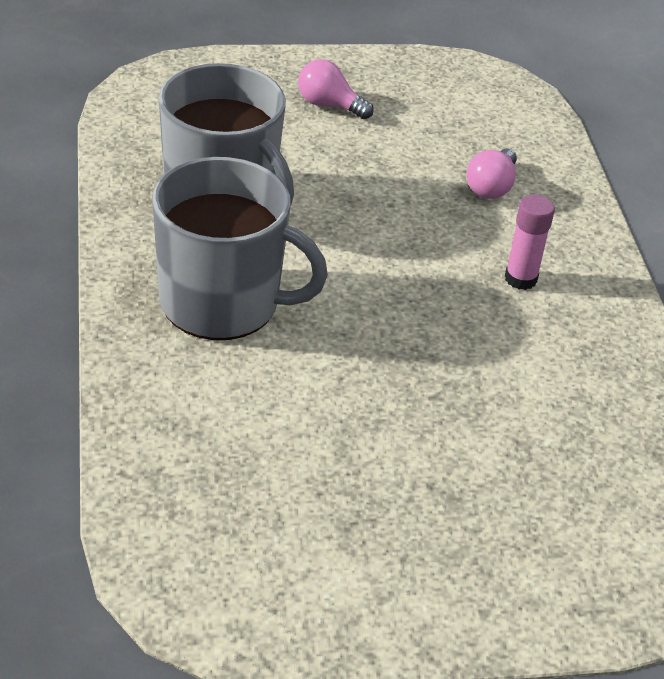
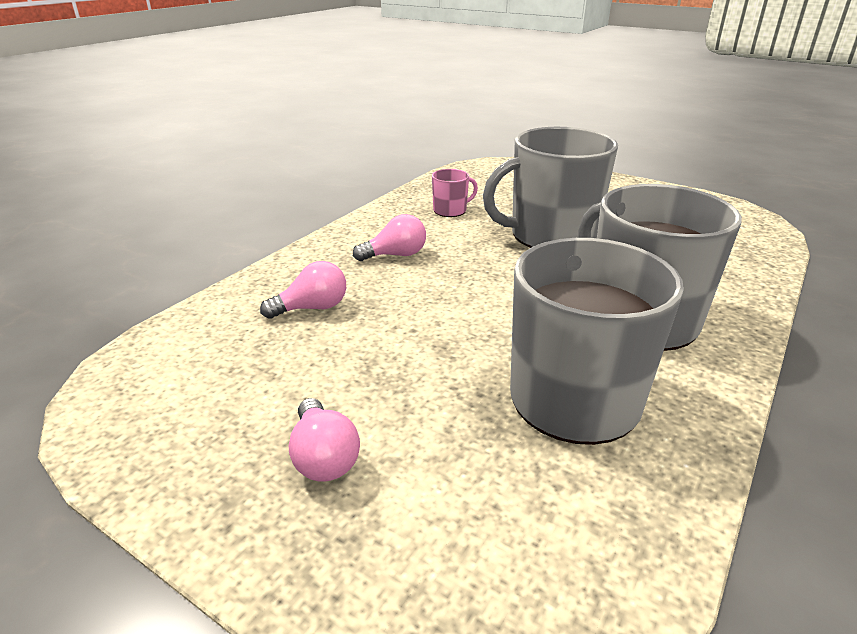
camera: 135 degrees left, 10 degrees down
(410, 399) = (551, 235): none -> grey mug
(520, 279) = (395, 255): pink glue stick -> pink light bulb
(576, 391) = (450, 210): none -> pink mug

